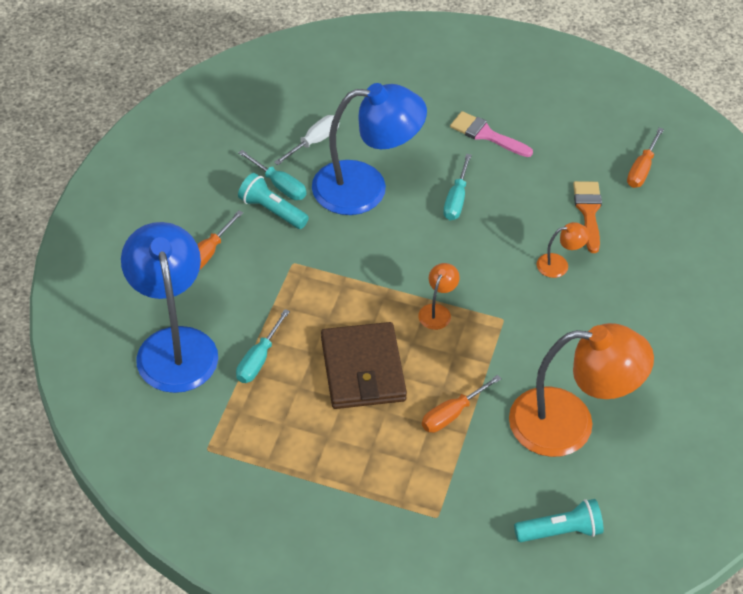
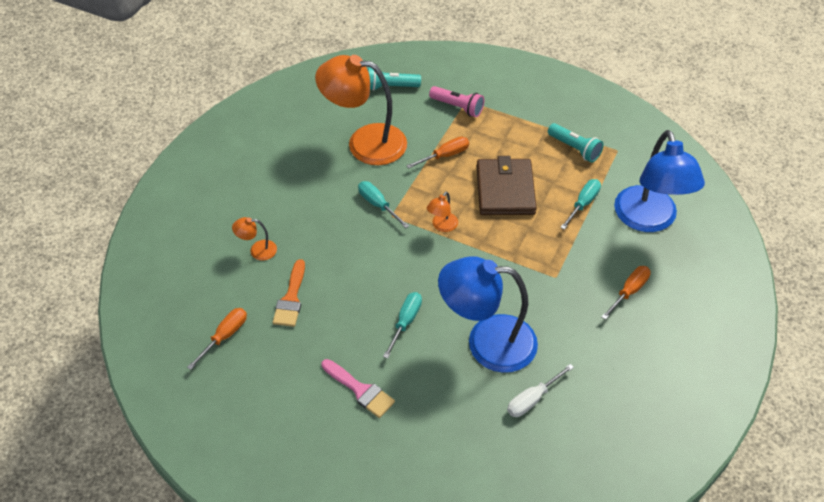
camera: 170 degrees left, 0 degrees up
(272, 210) = (574, 327): turquoise flashlight -> turquoise flashlight (574, 149)
(279, 185) = (567, 353): turquoise screwdriver -> turquoise screwdriver (378, 205)
(448, 502) = (457, 107): none -> pink flashlight
(559, 264) = (333, 254): orange lamp -> orange lamp (257, 250)

